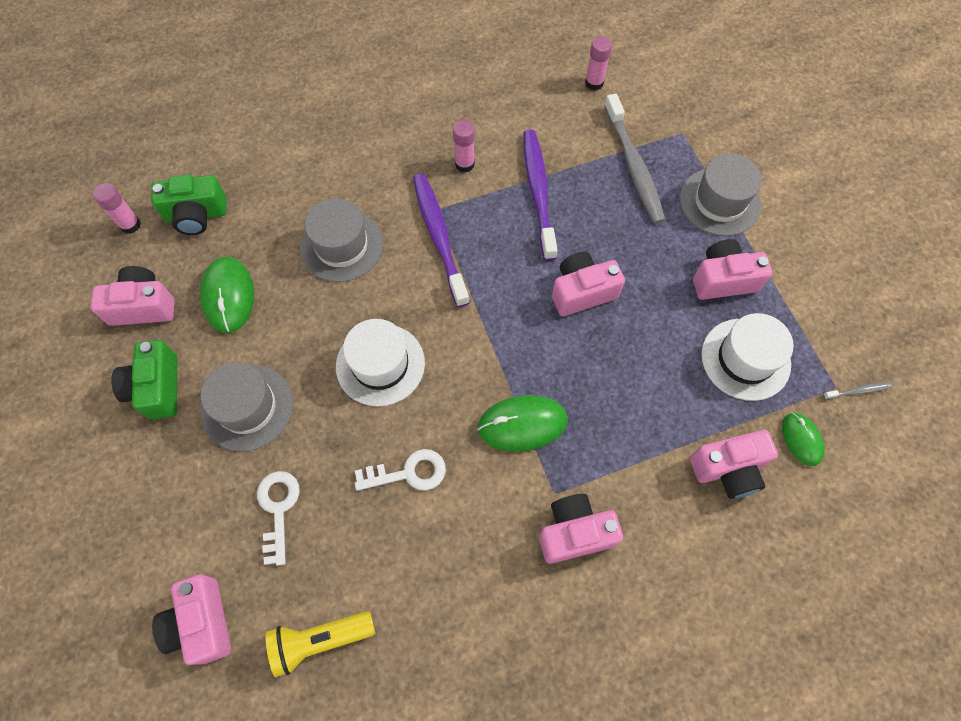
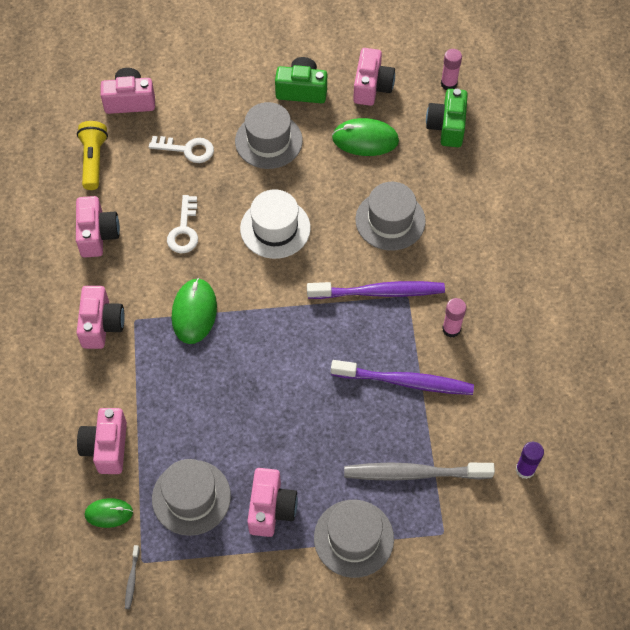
camera: 105 degrees right, 5 degrees down
(582, 292) = (294, 388): pink camera -> pink camera (97, 235)
(594, 83) = (525, 469): pink glue stick -> purple glue stick
(745, 359) = (191, 497): white hat -> grey hat

